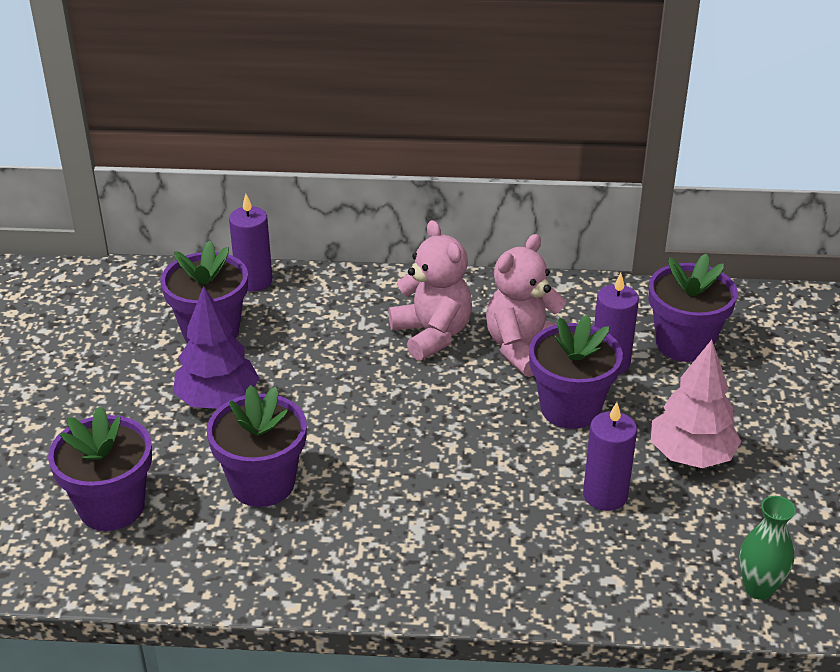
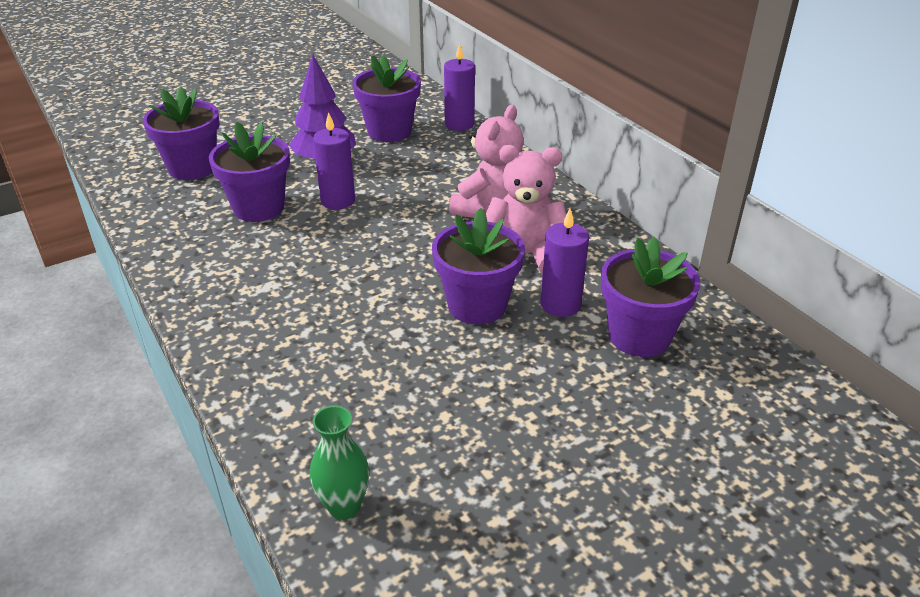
camera: 55 degrees right, 0 degrees up
(605, 495) = (386, 364): purple candle -> purple candle (338, 201)
(691, 456) = (487, 396): pink tree -> none

